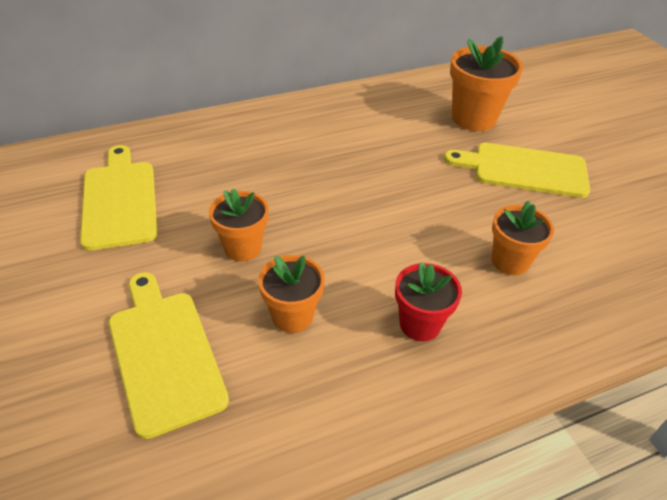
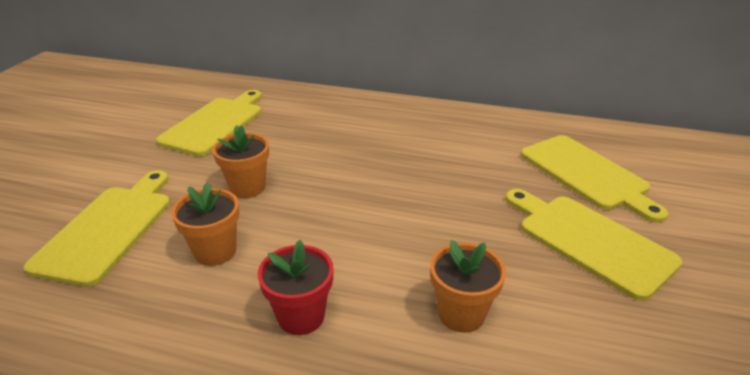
camera: 40 degrees right, 10 degrees down
(473, 118) = (586, 174): orange flower pot -> yellow cutting board

